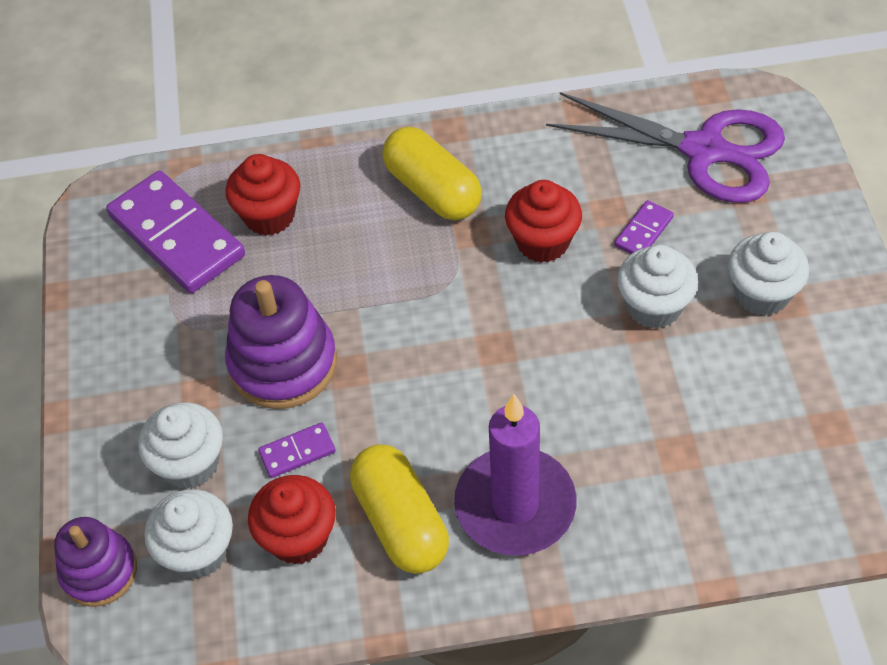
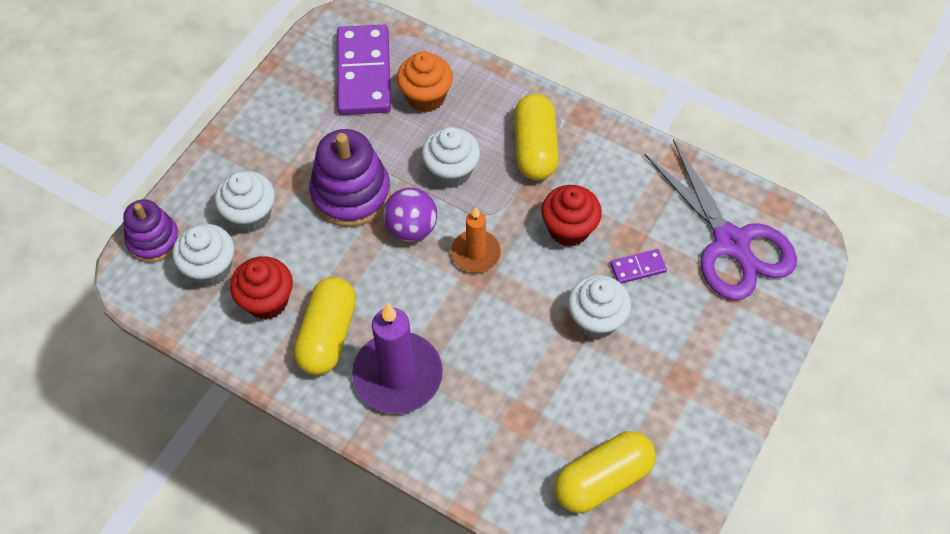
camera: 35 degrees right, 5 degrees up
(269, 216) = (426, 97): red cupcake -> orange cupcake
(297, 452) = (311, 252): purple domino -> none
(383, 352) = (411, 228): none -> purple ball
(474, 329) = (475, 253): none -> orange candle
(761, 294) = (672, 362): white cupcake -> white cupcake (451, 171)
(810, 448) = (602, 479): none -> yellow capsule

